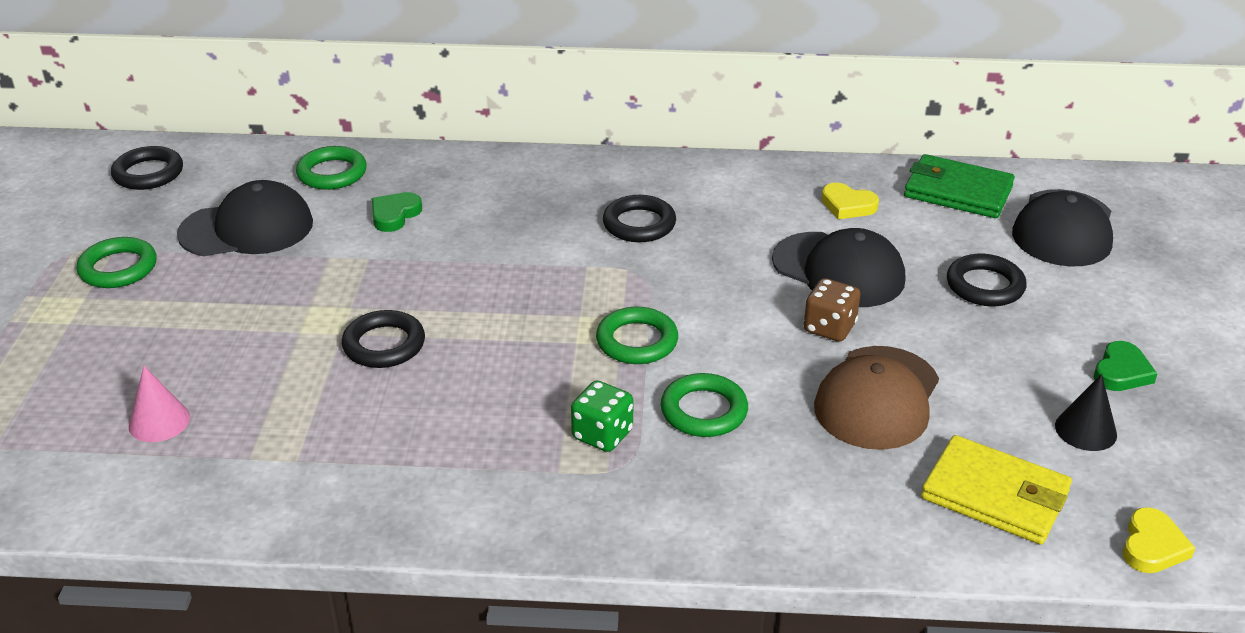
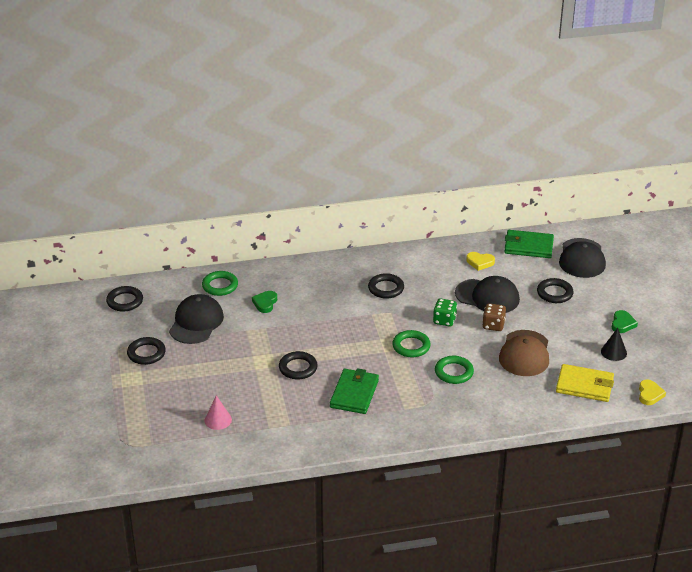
camera: 15 degrees left, 0 degrees up
(118, 268) = (146, 353): green ring -> black ring
(247, 228) = (196, 322): black cap -> black cap turned 45 degrees counterclockwise
(469, 418) = (354, 394): none -> green wallet
(602, 435) = (415, 390): green dice -> green dice (444, 320)

